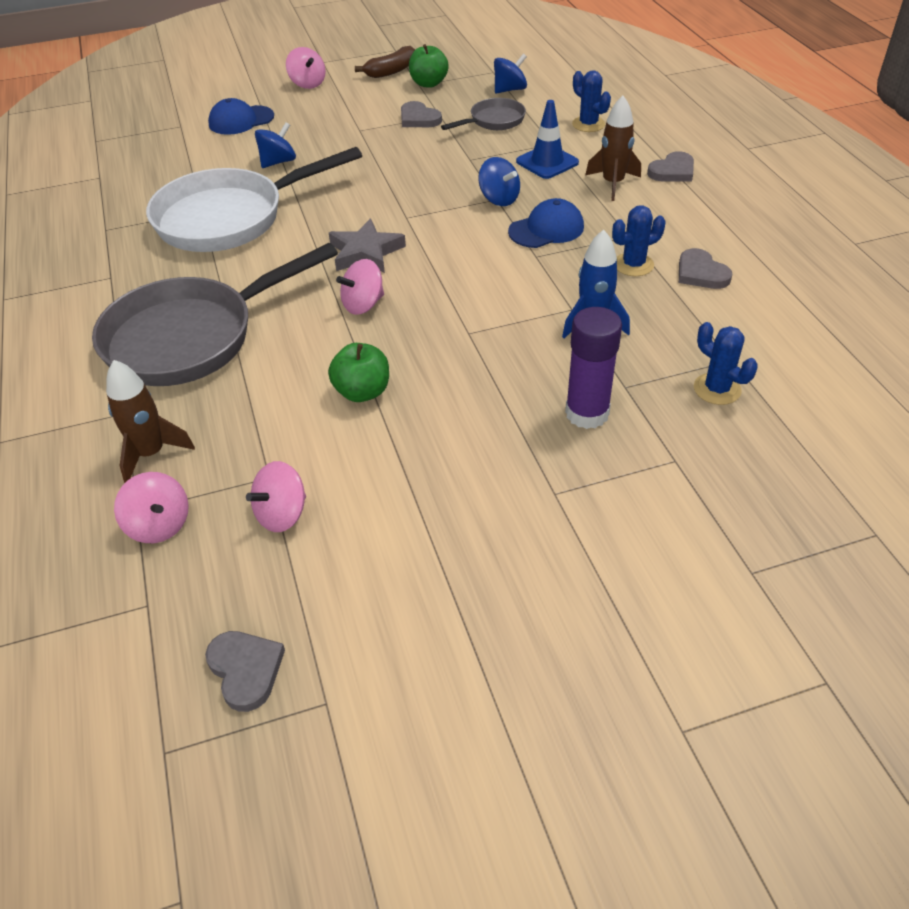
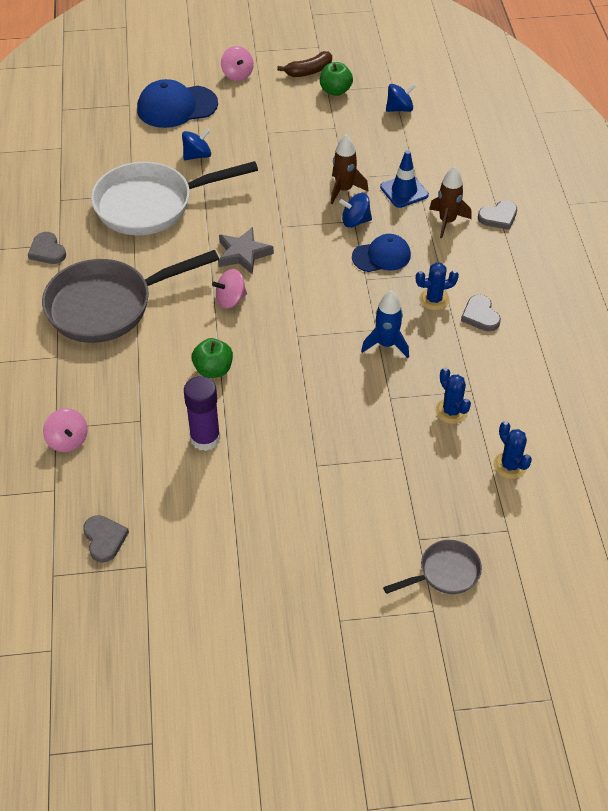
camera: 10 degrees right, 5 degrees up
(151, 453) = (69, 390): brown rocket -> brown rocket (344, 190)
(241, 120) = (176, 107): blue cap -> blue cap, size x1.53
(282, 514) = (143, 447): pink spinning top -> none
(418, 118) = (317, 128): grey heart -> grey heart (47, 251)
(493, 121) = (375, 141): grey pan -> grey pan (445, 573)
(499, 199) = (355, 221): blue spinning top -> blue spinning top turned 120 degrees clockwise
(587, 413) = (357, 413): purple glue stick -> purple glue stick (205, 438)
(588, 124) = (450, 157): blue cactus -> blue cactus (510, 465)

